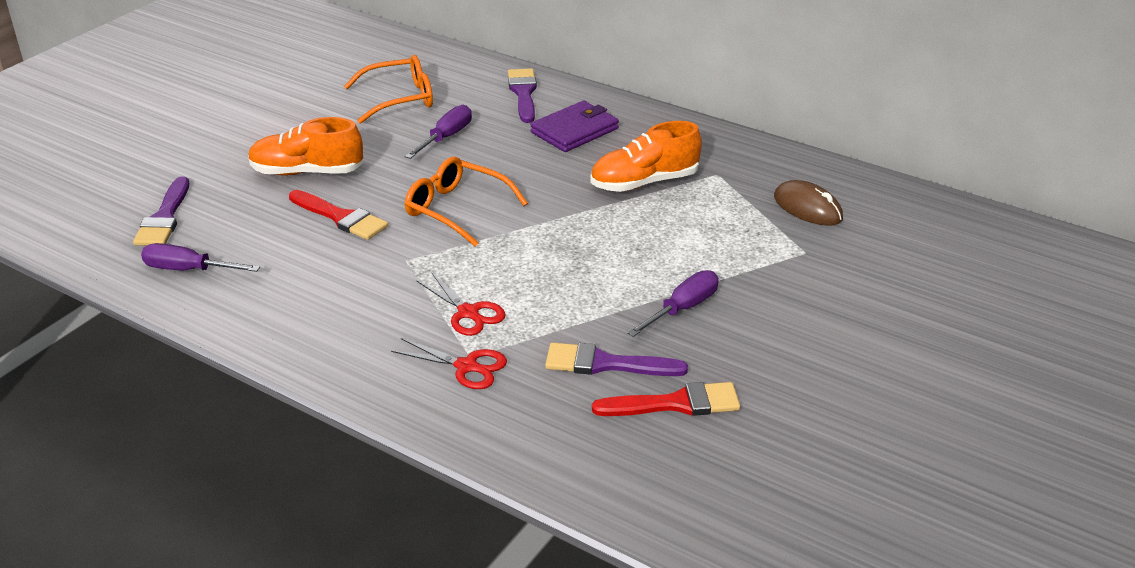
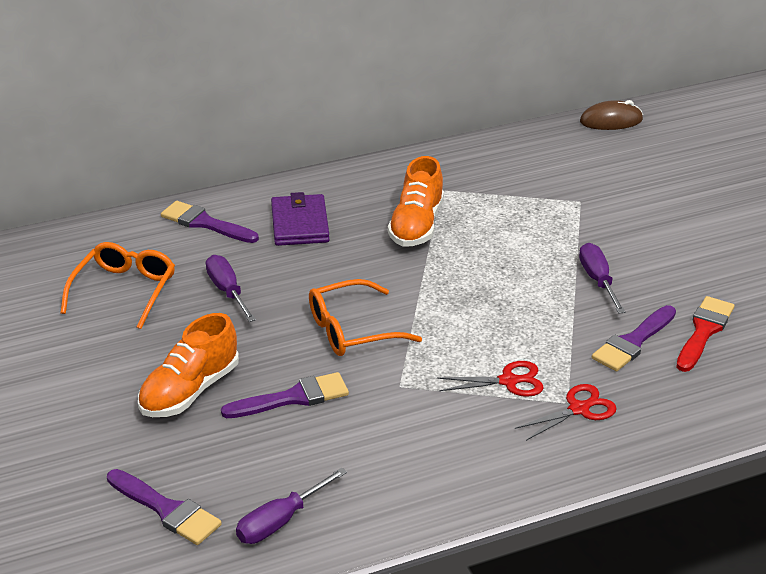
camera: 55 degrees left, 0 degrees up
(341, 218) = (293, 398): red brush -> purple brush
(807, 208) = (528, 175): brown mouse -> brown mouse (611, 121)

